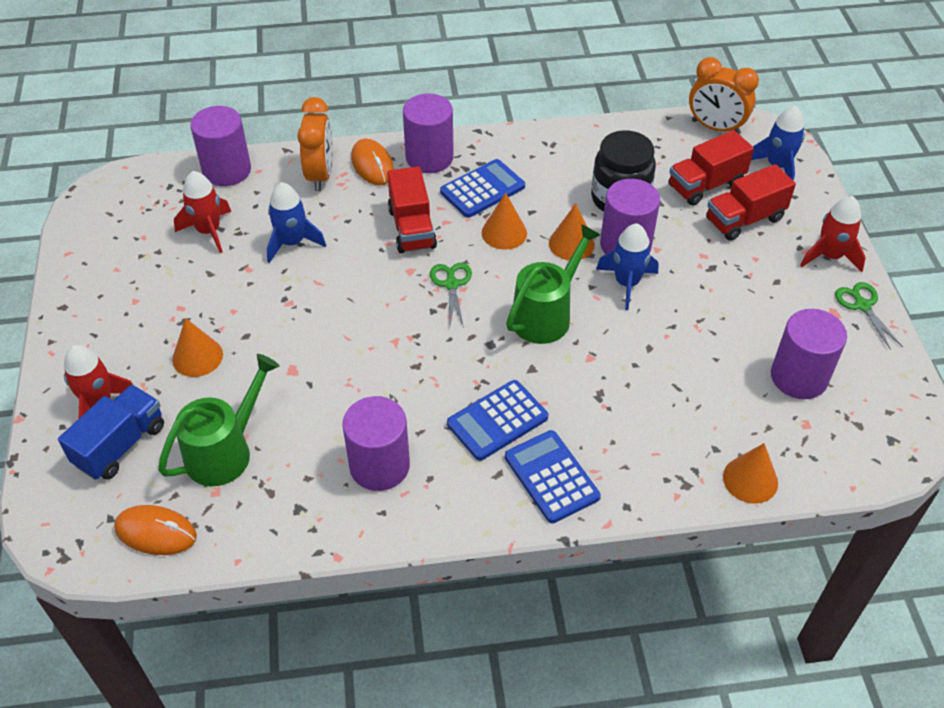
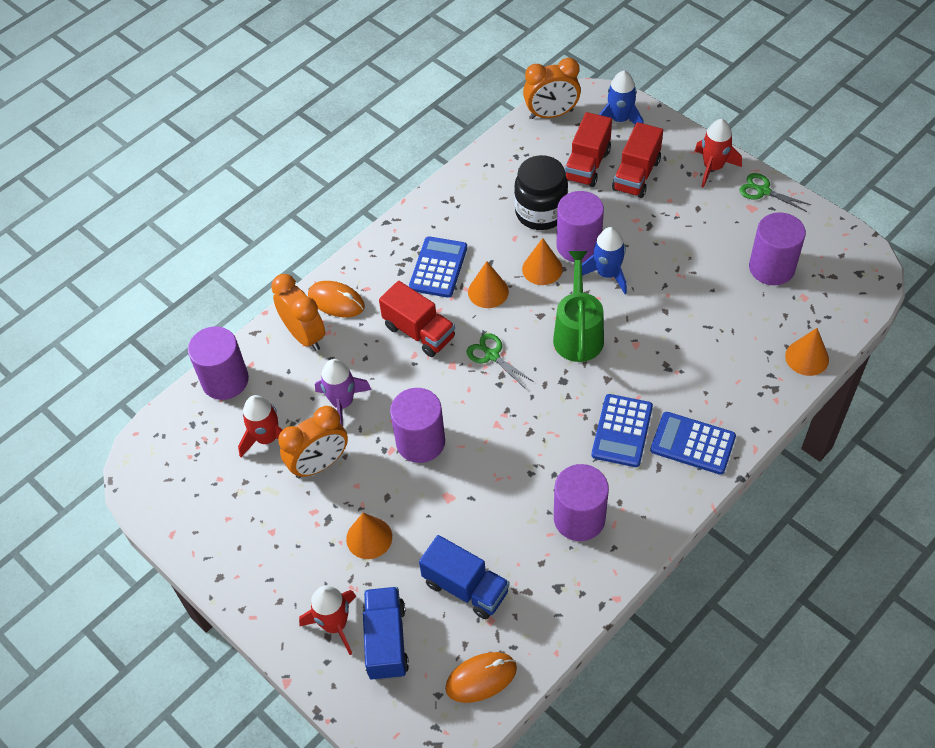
camera: 35 degrees left, 5 degrees up
(224, 276) = (319, 464): none -> orange clock
(225, 451) = (466, 587): green watering can -> blue truck
(292, 242) = (342, 403): blue rocket -> purple rocket
(429, 157) = (373, 267): purple cylinder -> purple cylinder (420, 442)

